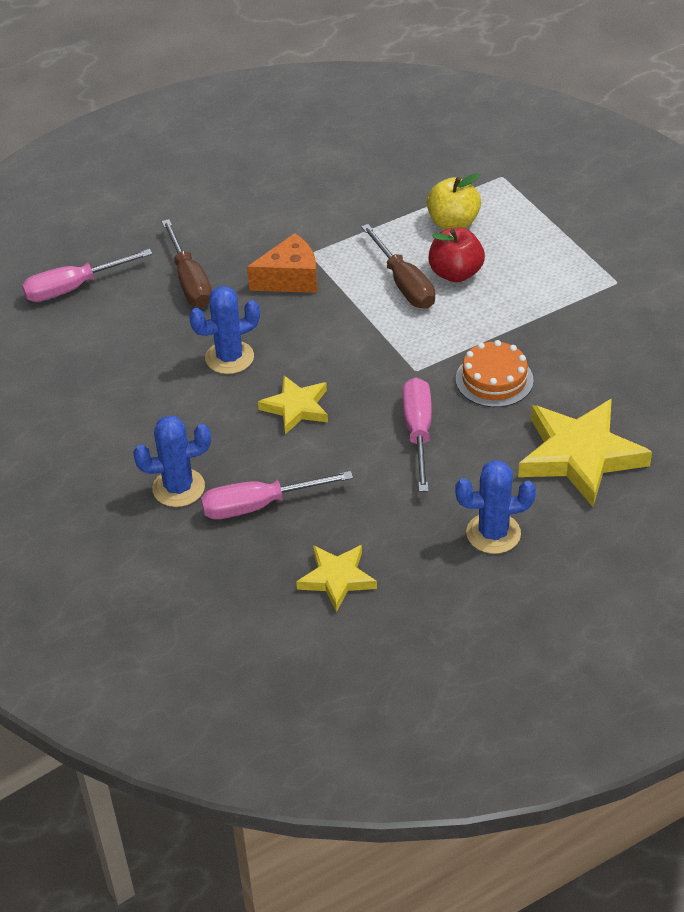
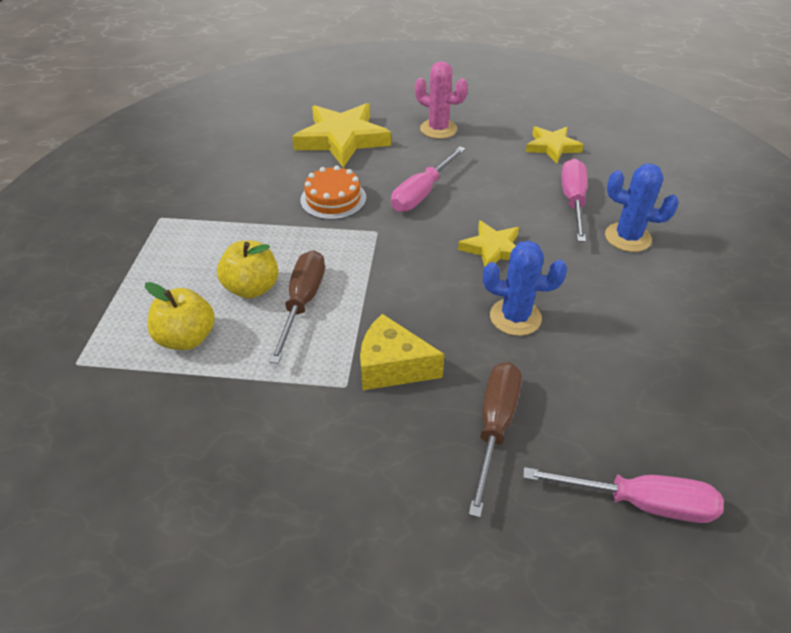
camera: 145 degrees left, 0 degrees up
(259, 505) = (573, 201): pink screwdriver -> pink screwdriver turned 105 degrees counterclockwise
(290, 279) = (392, 367): orange cheese -> yellow cheese
(455, 273) = (252, 288): red apple -> yellow apple
(493, 533) = (438, 129): blue cactus -> pink cactus

